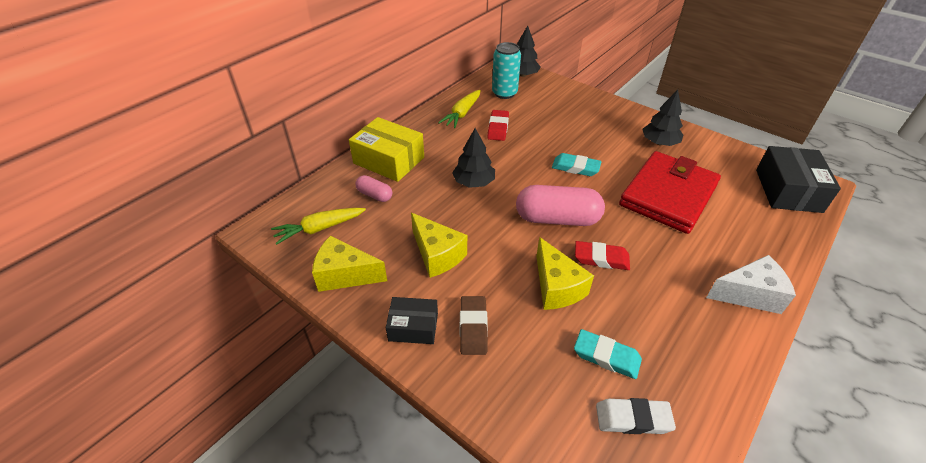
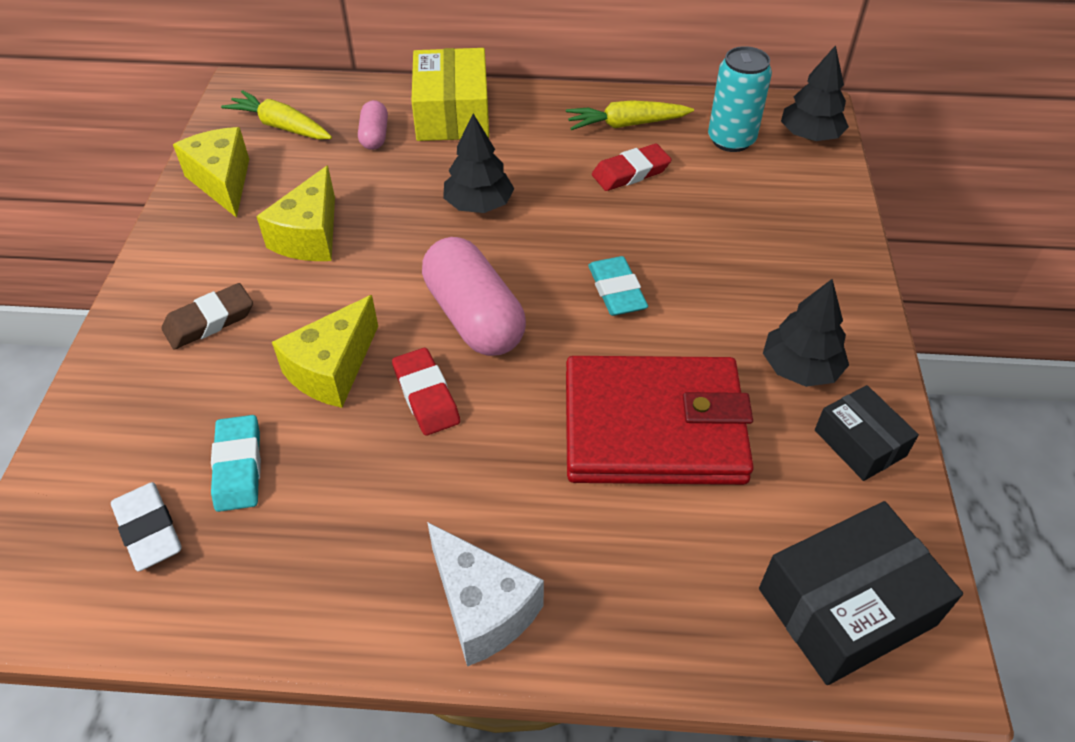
camera: 55 degrees right, 5 degrees up
(413, 327) = (179, 271): black box -> black box (859, 443)

